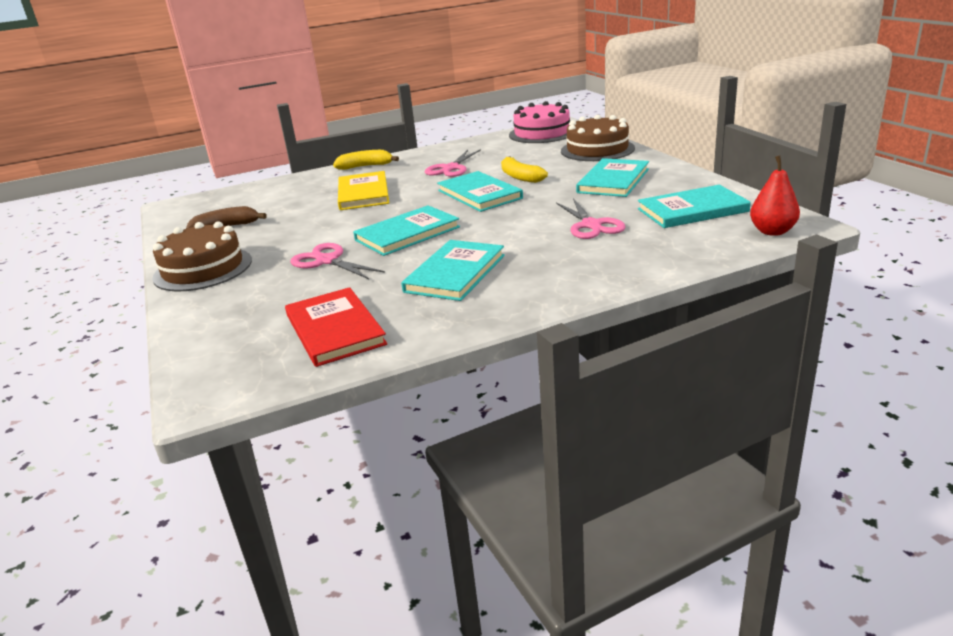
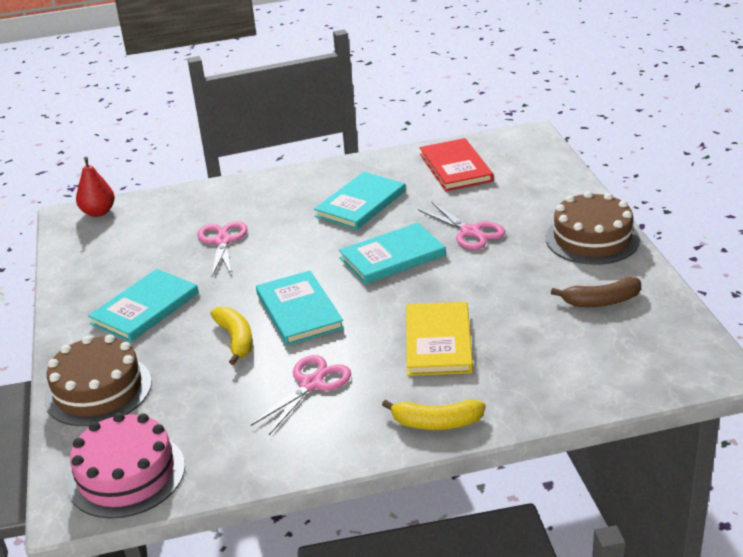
camera: 170 degrees left, 5 degrees up
(692, 210) = (124, 246): turquoise book -> none

